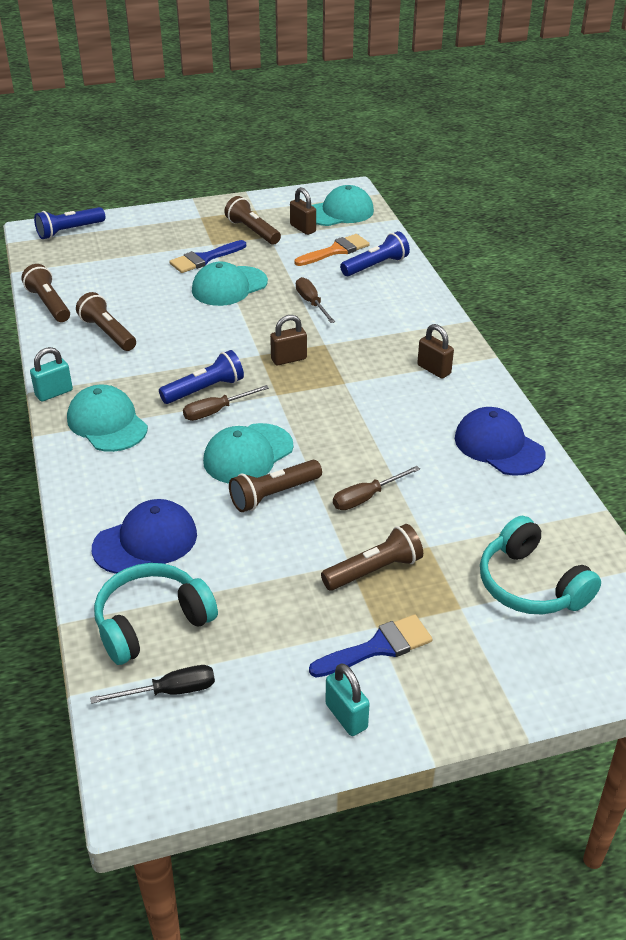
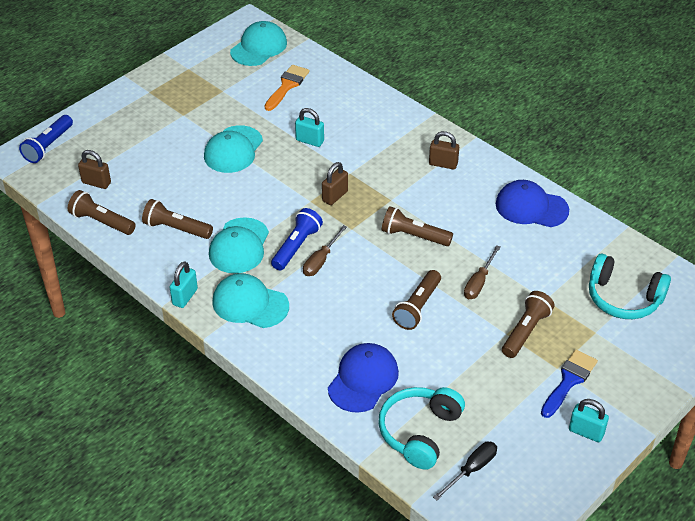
camera: 30 degrees left, 5 degrees up
(204, 259) = (190, 131): blue brush -> none
(248, 454) = (373, 284): turquoise cap -> turquoise cap (239, 246)
(252, 231) = (205, 90): brown flashlight -> brown flashlight (414, 236)
(303, 228) = (243, 74): brown padlock -> brown padlock (96, 183)
(311, 303) = (310, 141): brown screwdriver -> turquoise padlock
(376, 266) = (329, 89): blue flashlight -> none

